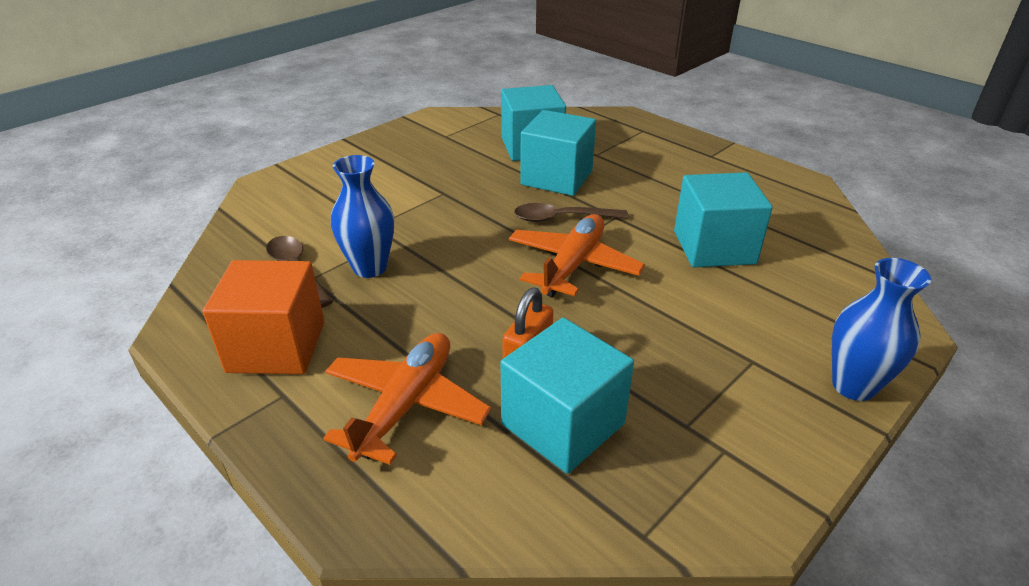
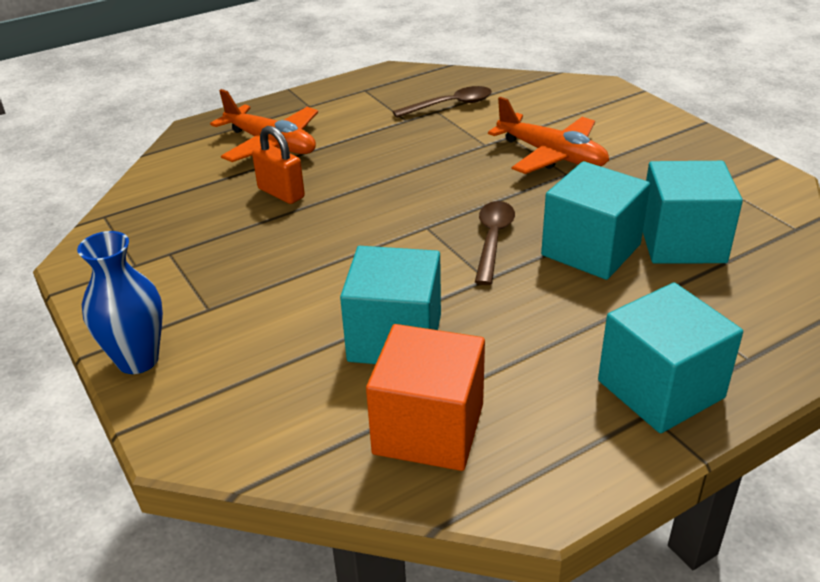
camera: 105 degrees right, 0 degrees up
(276, 346) = (358, 101): orange cube -> orange cube (428, 429)
(370, 268) = (440, 133): blue vase -> none
(563, 424) = (211, 200): turquoise cube -> turquoise cube (660, 389)
(573, 265) = (401, 233): orange plane -> orange plane (551, 155)

